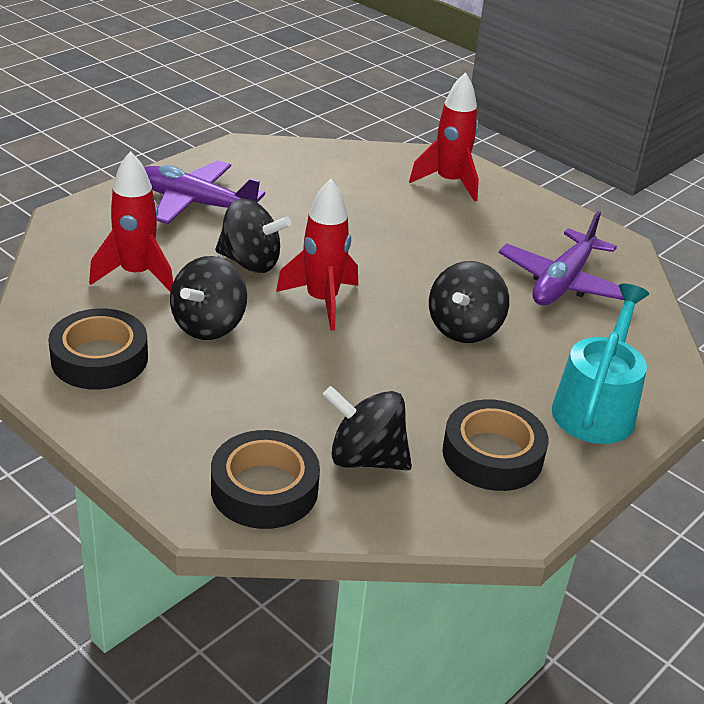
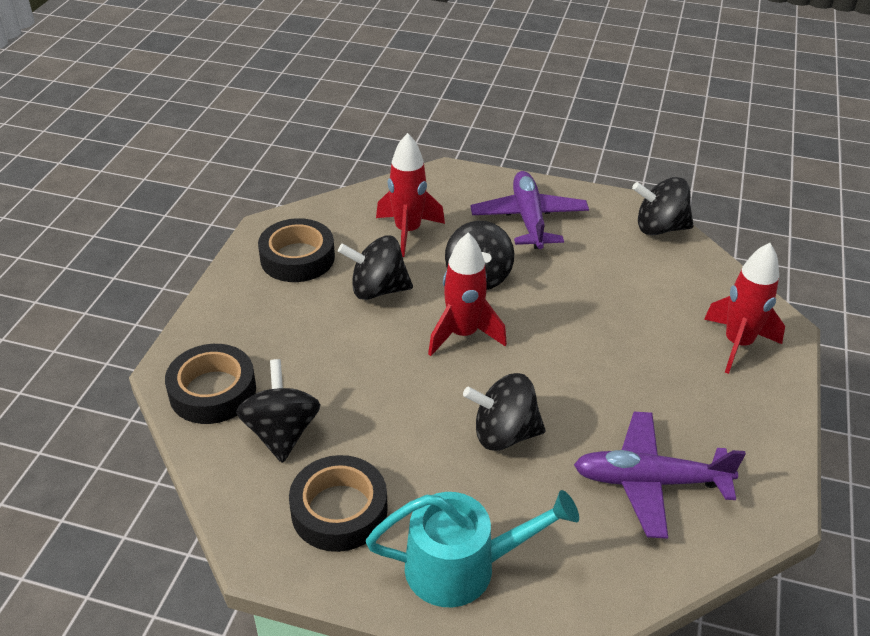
camera: 65 degrees right, 5 degrees up
(280, 151) = (659, 228): none -> black spinning top

